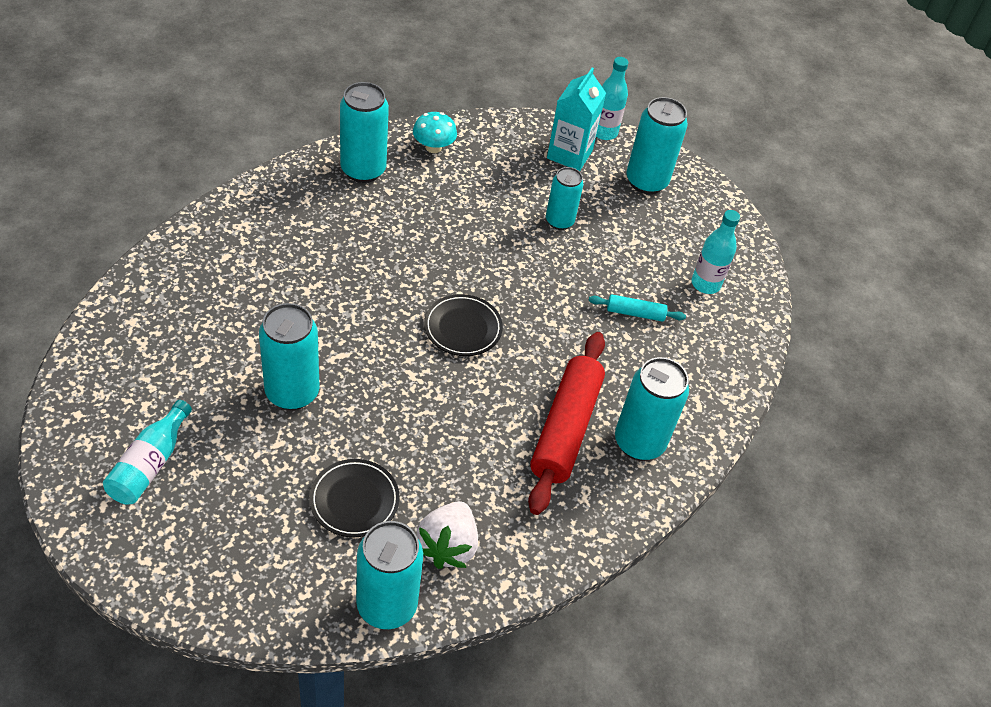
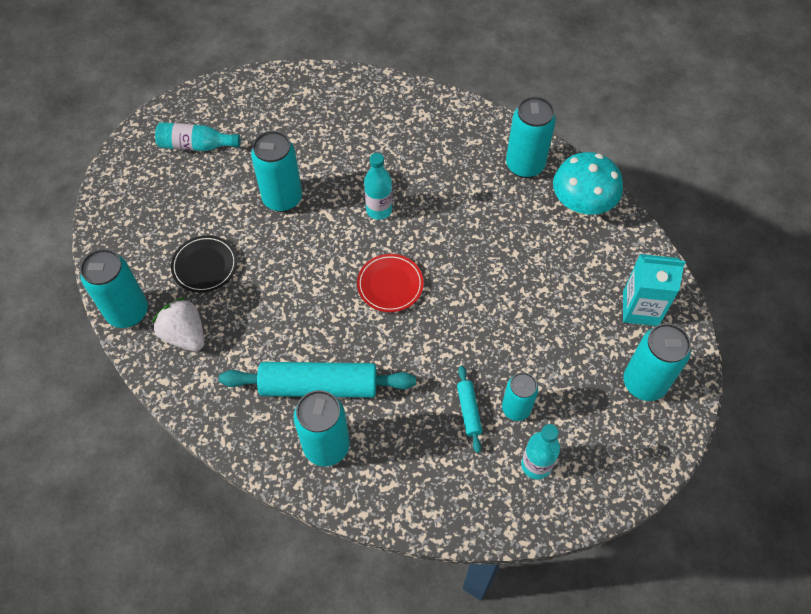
camera: 80 degrees right, 10 degrees up
(433, 147) = (582, 203): turquoise mushroom -> turquoise mushroom, size x1.68
(447, 546) = (185, 335): white strawberry -> white strawberry turned 45 degrees clockwise
(463, 328) = (390, 285): black plate -> red plate
(559, 221) = (548, 322): turquoise can -> turquoise can (516, 409)
(565, 429) = (319, 386): red rolling pin -> turquoise rolling pin
(604, 132) = (690, 330): turquoise bottle -> turquoise bottle (379, 210)

